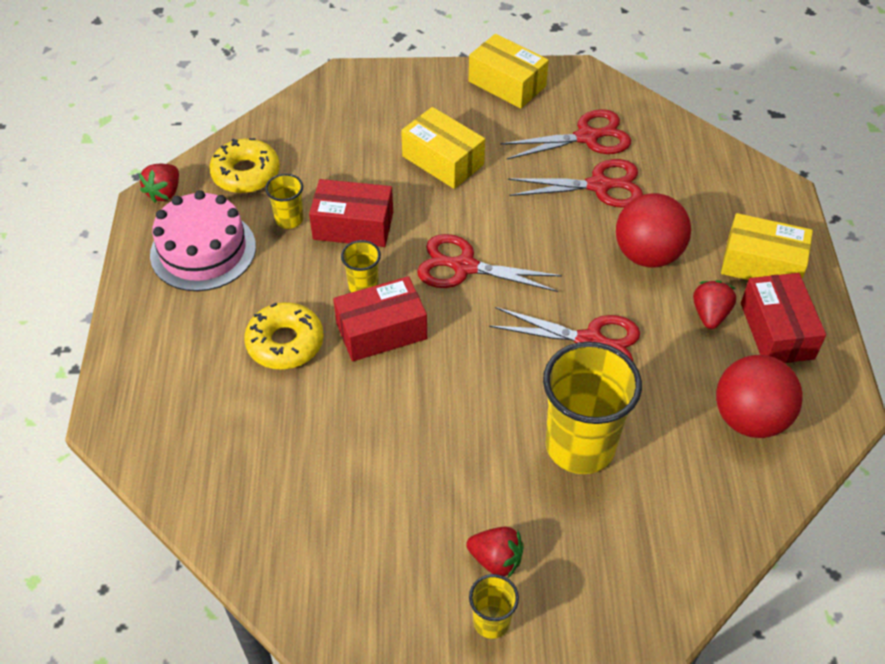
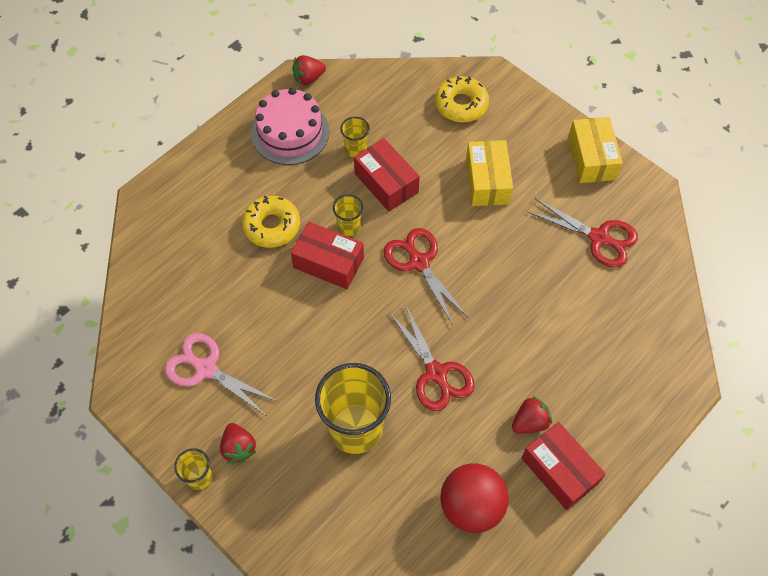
camera: 45 degrees right, 10 degrees up
(246, 174) = (364, 100): yellow donut -> yellow donut (461, 105)
(375, 520) = (206, 369): none -> pink scissors
(599, 186) = (565, 278): red scissors -> none
(647, 255) = (539, 350): red ball -> none
(762, 264) = (606, 420): yellow box -> none
(777, 331) = (559, 470): red box -> red box turned 75 degrees counterclockwise

